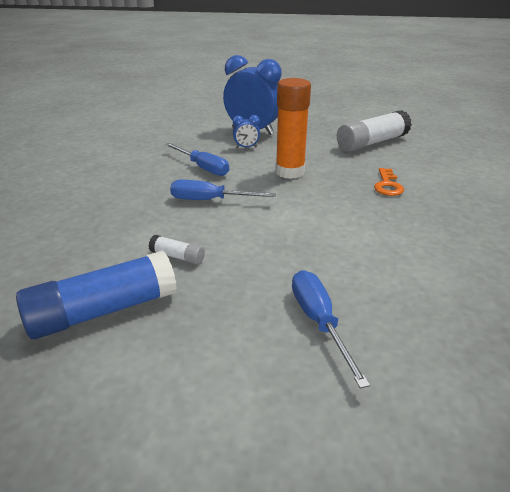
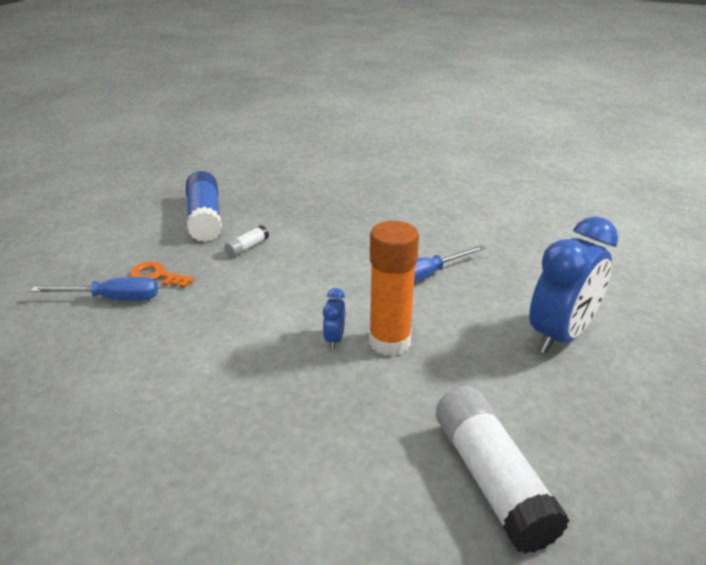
camera: 105 degrees right, 0 degrees up
(210, 200) = (338, 272): blue screwdriver -> none
(246, 147) = (488, 318): blue clock -> blue clock (334, 339)
(387, 185) = (308, 430): orange key -> orange key (157, 276)

